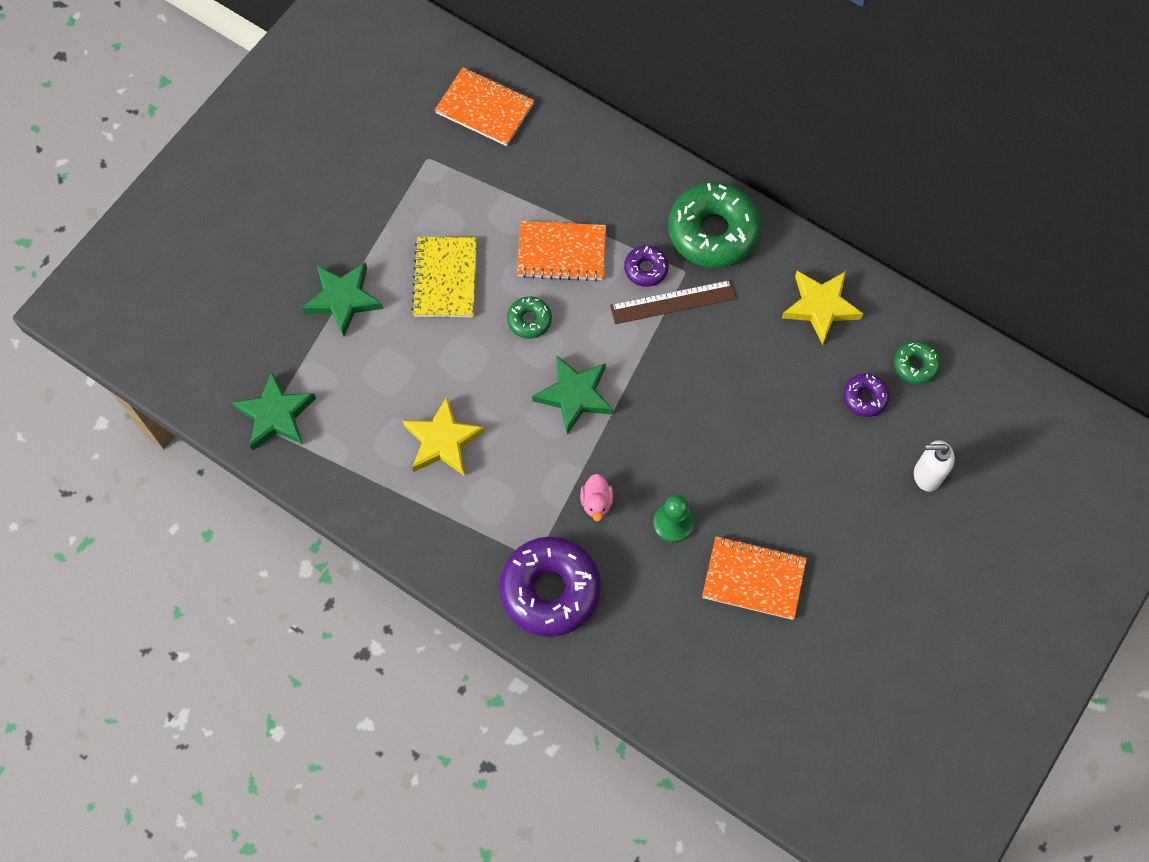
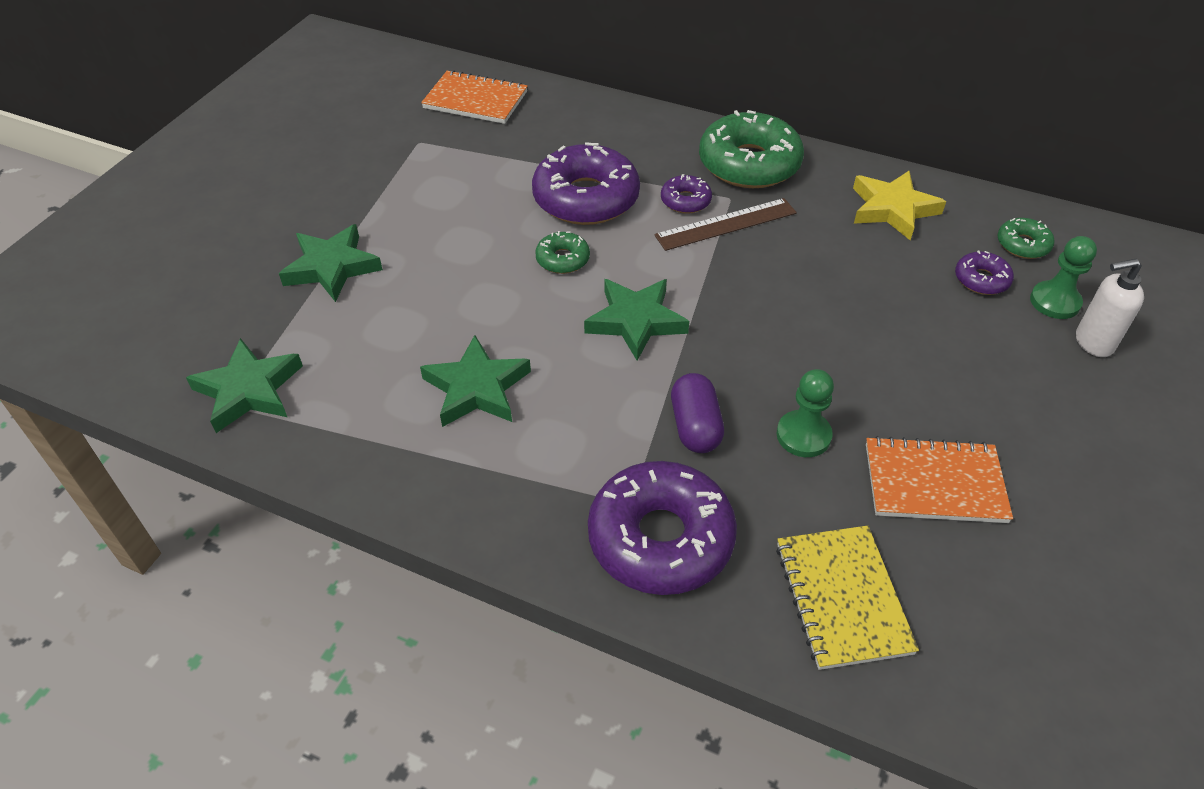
camera: 10 degrees left, 20 degrees down
(443, 441) = (477, 388): yellow star -> green star
(445, 278) = (455, 235): yellow notebook -> yellow notebook (842, 598)
(561, 252) = (586, 198): orange notebook -> purple donut
(596, 502) = (695, 426): pink duck -> purple capsule
(914, 430) = (1055, 302): none -> green pawn

